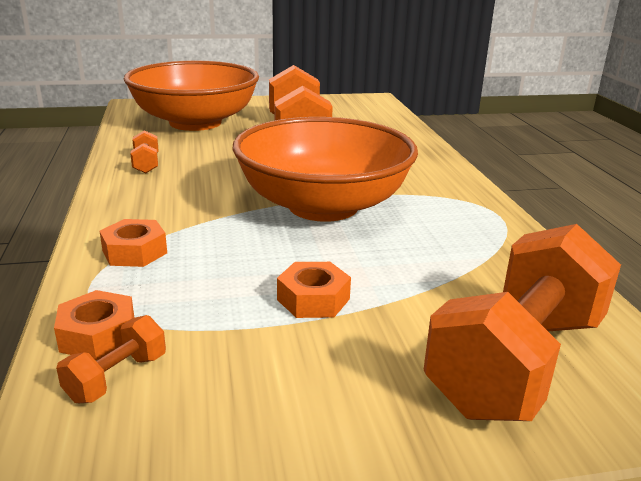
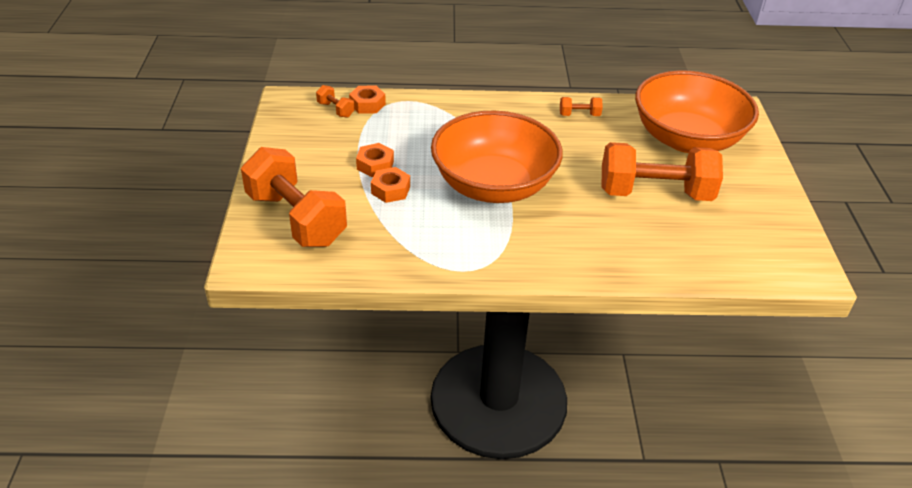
camera: 100 degrees right, 15 degrees up
(134, 252) = (443, 112): orange nut -> orange nut (390, 190)

